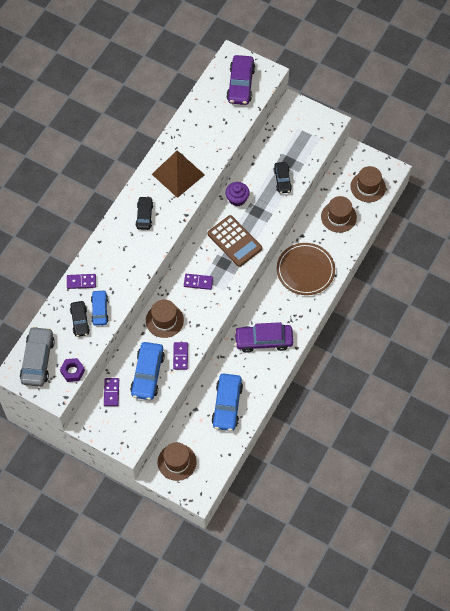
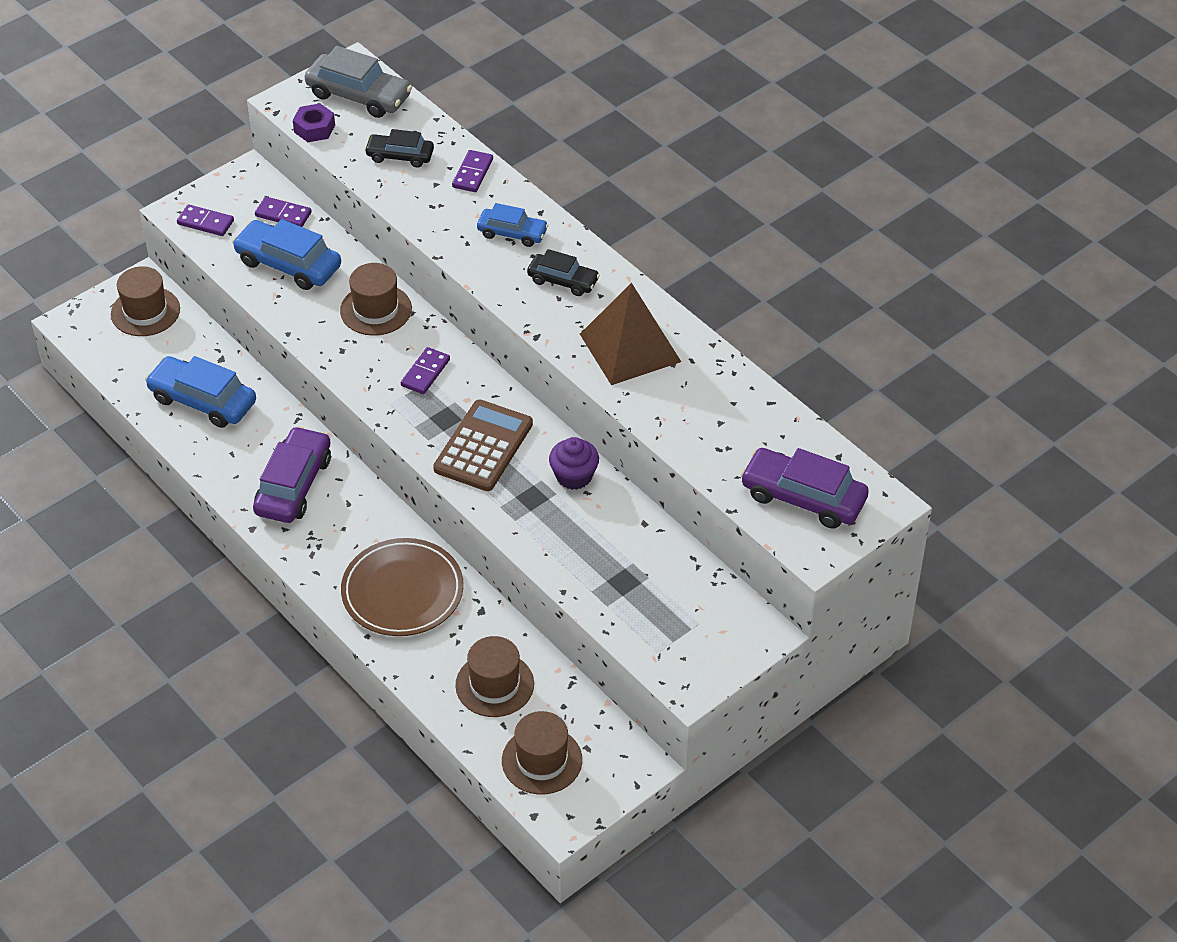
camera: 110 degrees right, 15 degrees down
(100, 310) = (406, 183): blue car -> blue car (512, 233)
(180, 356) = (296, 313): purple domino -> purple domino (205, 222)
(234, 241) = (483, 446): brown calculator -> brown calculator turned 135 degrees clockwise
(282, 180) = (584, 558): black car -> none

